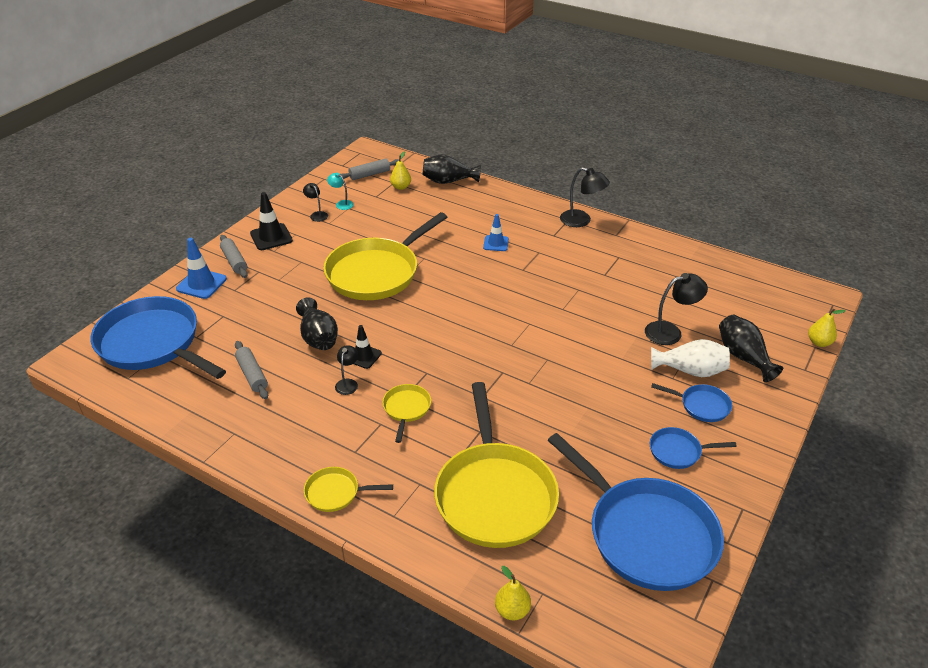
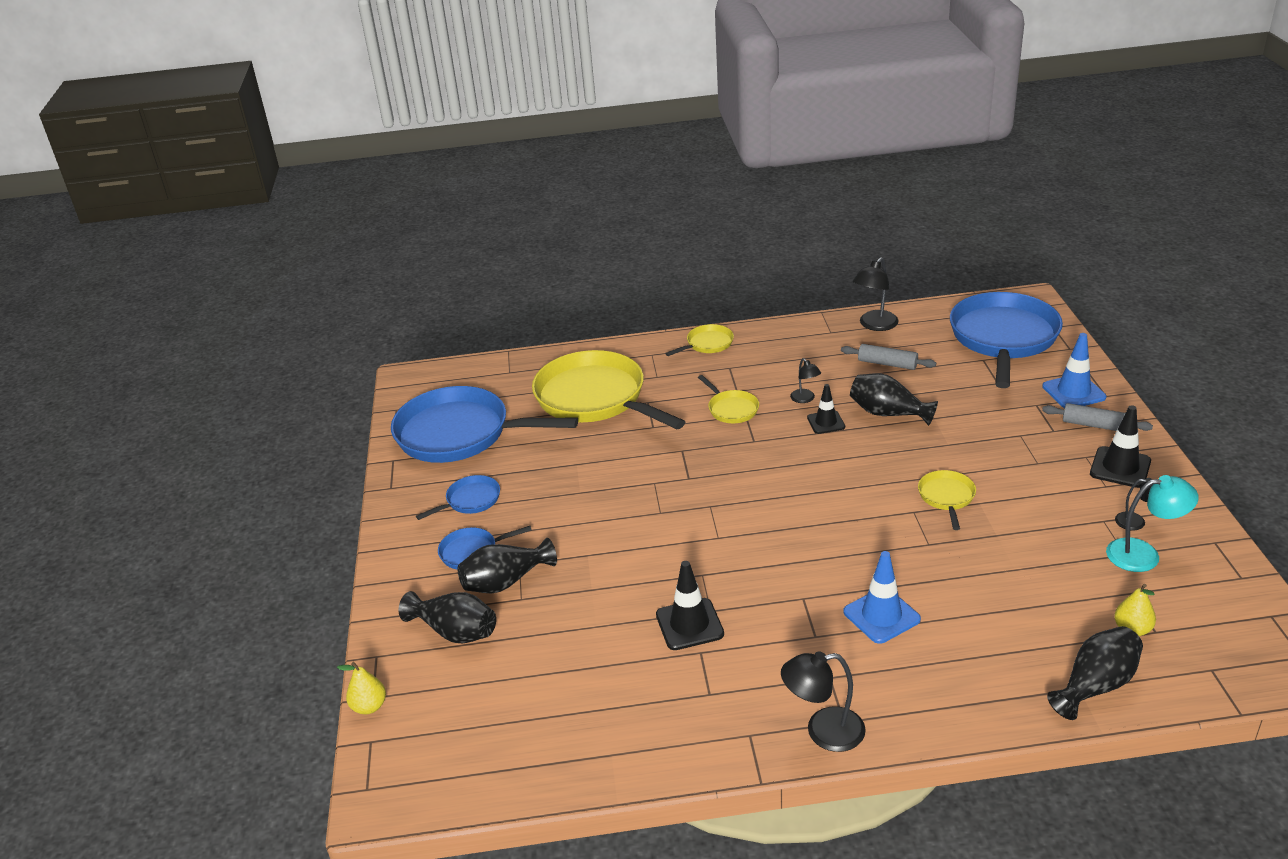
camera: 145 degrees right, 5 degrees down
(153, 343) = (1003, 338): blue pan -> blue pan turned 75 degrees counterclockwise
(341, 204) = (1144, 554): turquoise lamp -> turquoise lamp, size x1.71
(370, 174) = (1207, 624): grey rolling pin -> none
(376, 272) = (946, 497): yellow pan -> yellow pan, size x0.44
(496, 243) = (881, 616): blue traffic cone -> blue traffic cone, size x1.51
(512, 610) = (521, 356): yellow pear -> none
(597, 289) = (689, 624): none -> black traffic cone
(670, 332) = (558, 616): black lamp -> black lamp (874, 325)
(690, 371) = (505, 582): white vase -> black vase

